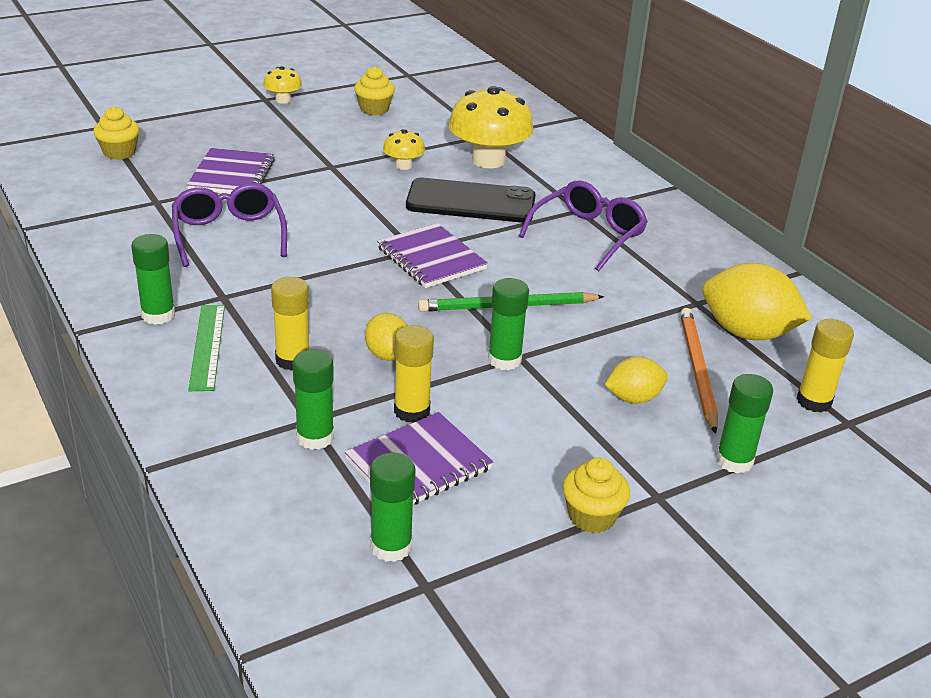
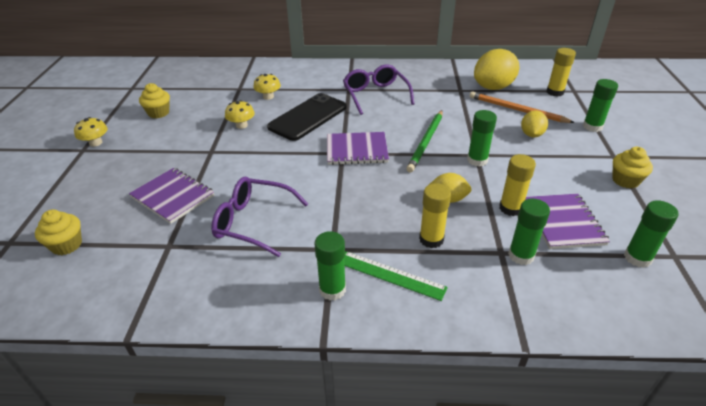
camera: 55 degrees left, 5 degrees up
(488, 160) = (268, 97): yellow mushroom -> yellow mushroom, size x0.49

